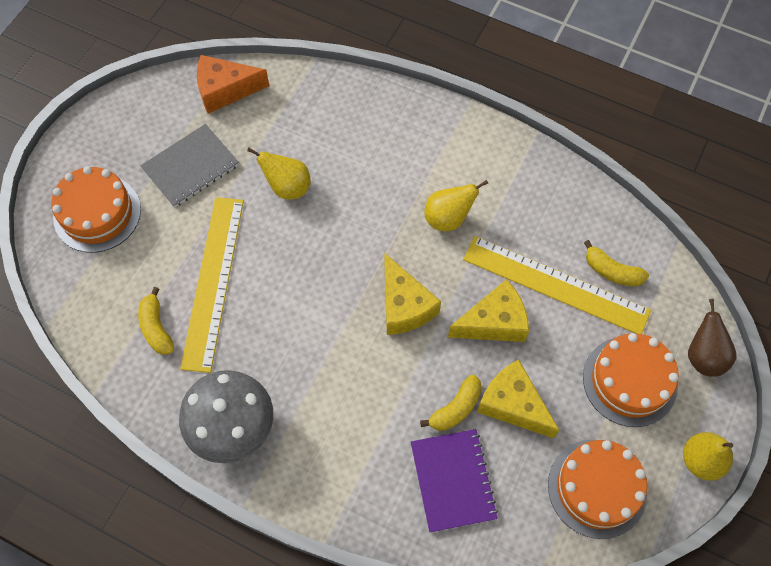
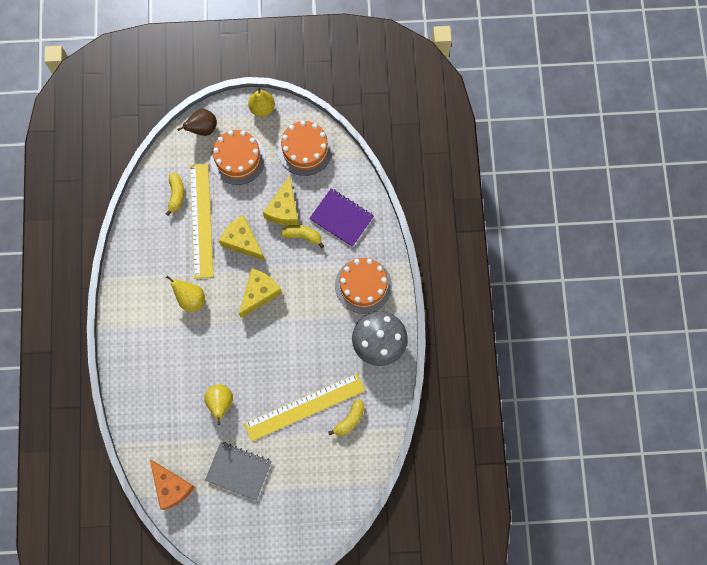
camera: 120 degrees left, 10 degrees up
(97, 213) = (301, 506): orange cake -> orange cake (363, 285)
(452, 480) = (341, 218): purple notebook -> purple notebook turned 75 degrees clockwise

